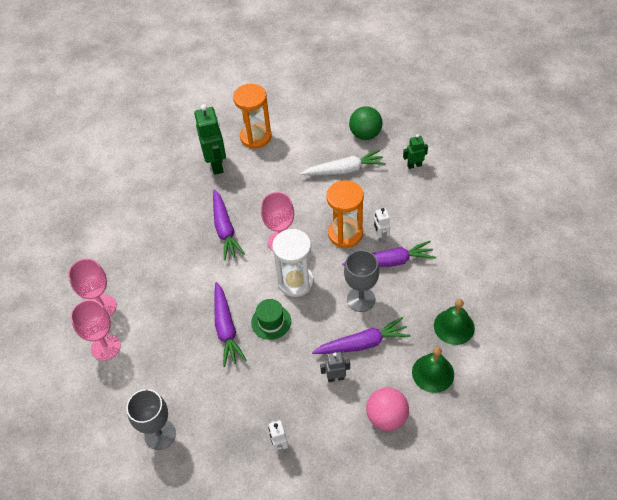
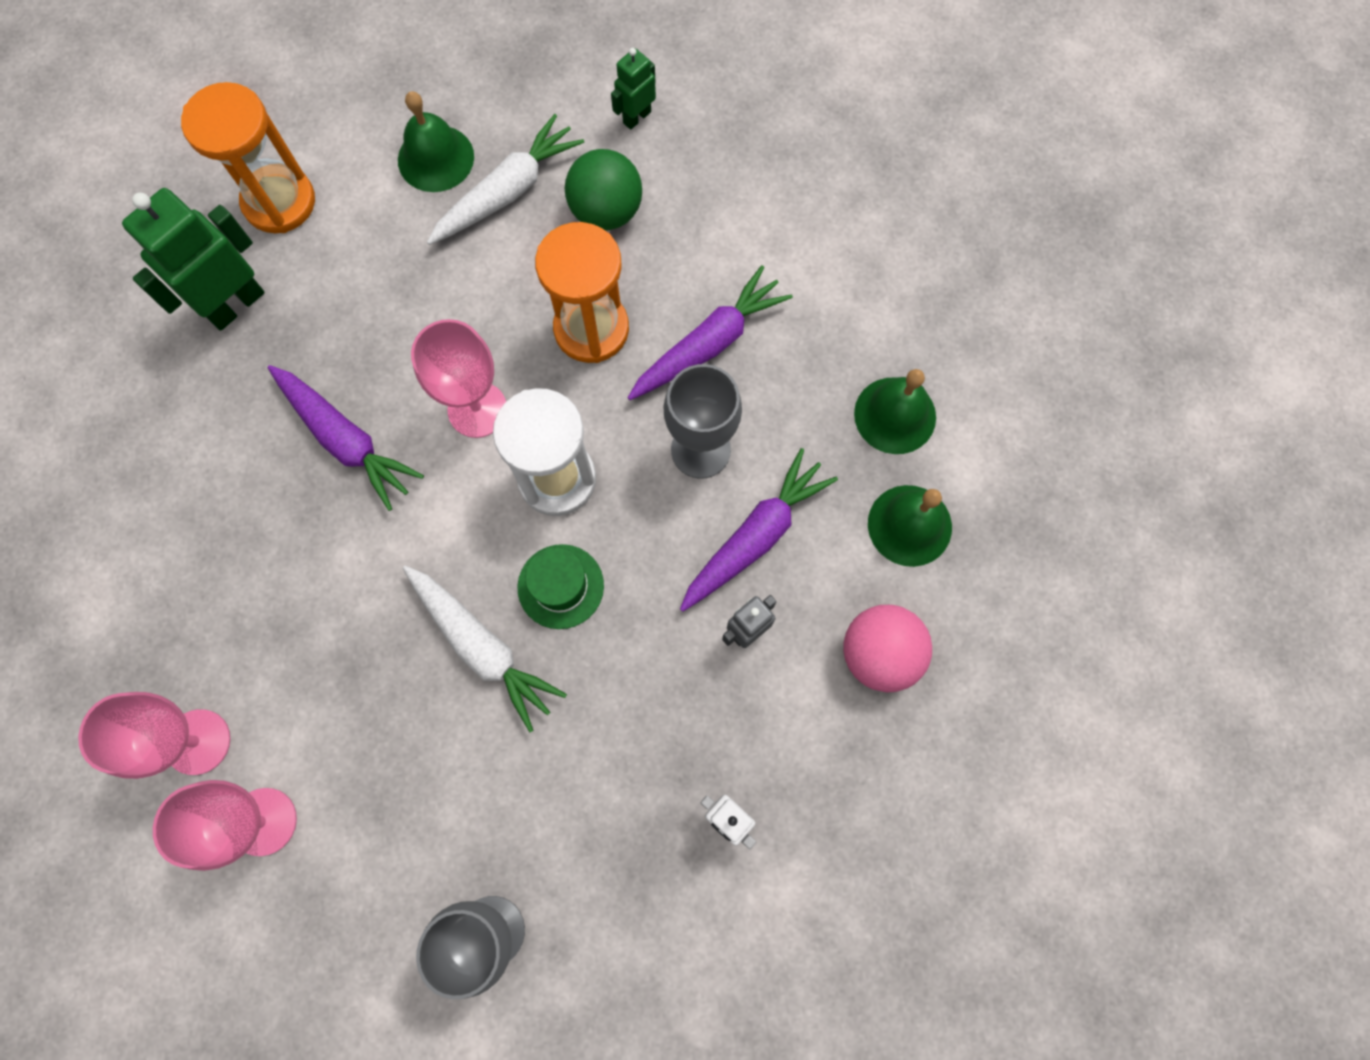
camera: 35 degrees left, 20 degrees up
(216, 164) = (235, 304): green robot -> green robot turned 90 degrees counterclockwise
(226, 328) = (482, 647): purple carrot -> white carrot
(324, 146) = (436, 158): none -> green bell
(365, 134) = (502, 92): green ball -> green ball (606, 211)
(381, 238) = (663, 303): white robot -> none

